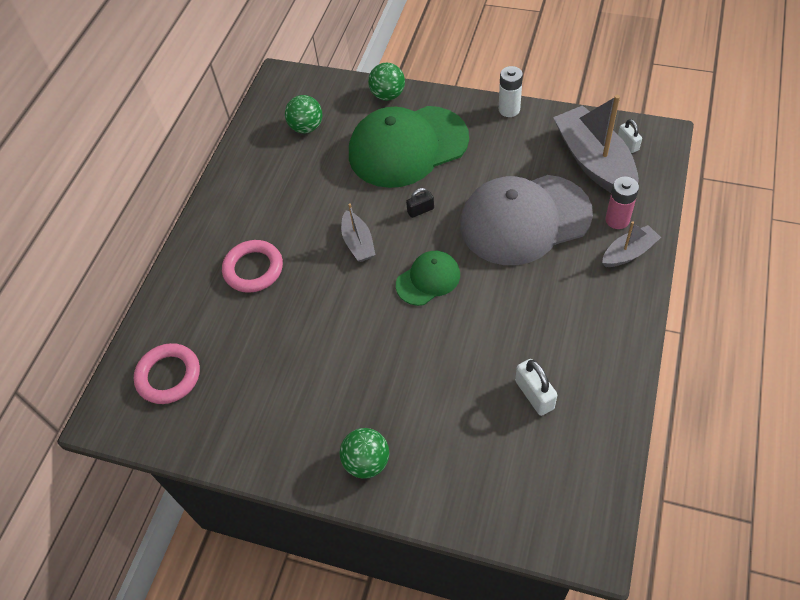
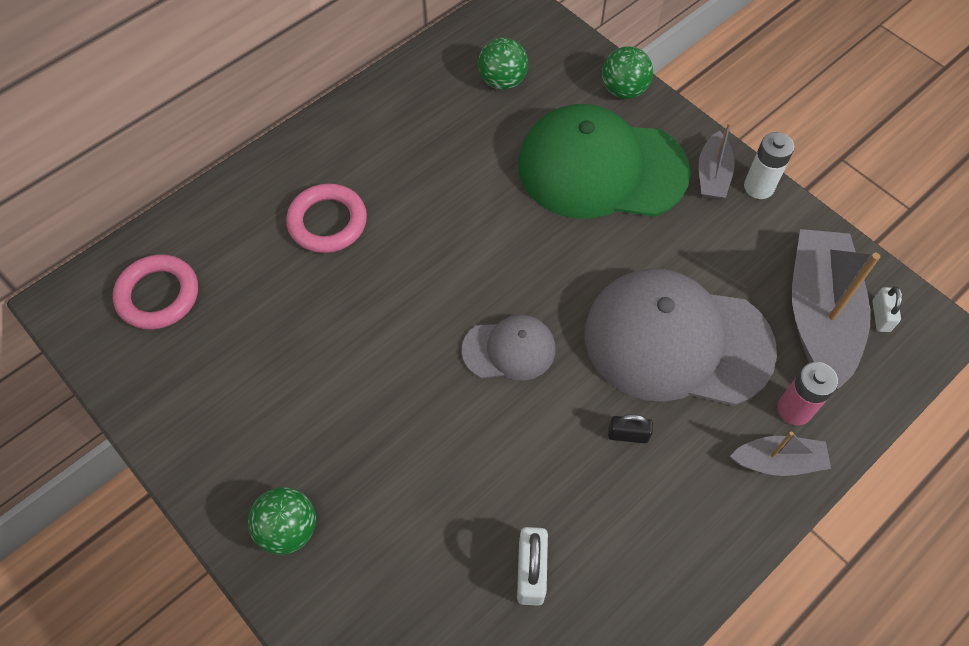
camera: 25 degrees right, 5 degrees up
(358, 243) = (462, 257): grey boat -> grey boat (712, 175)
(420, 210) = (560, 257): black padlock -> black padlock (628, 435)
(428, 279) = (509, 349): green cap -> grey cap

